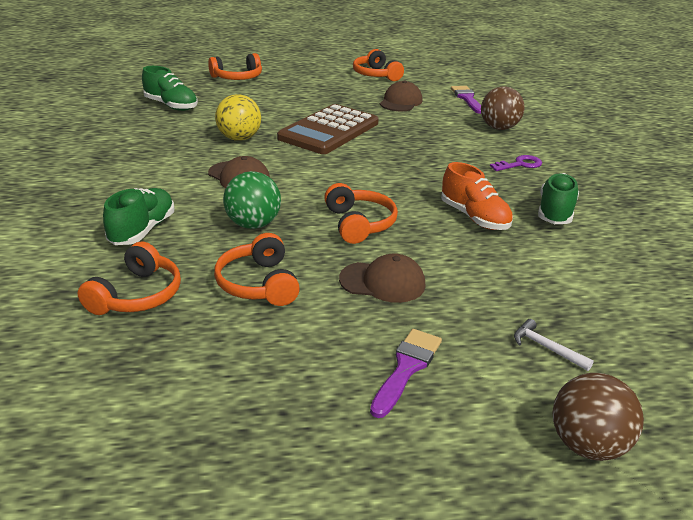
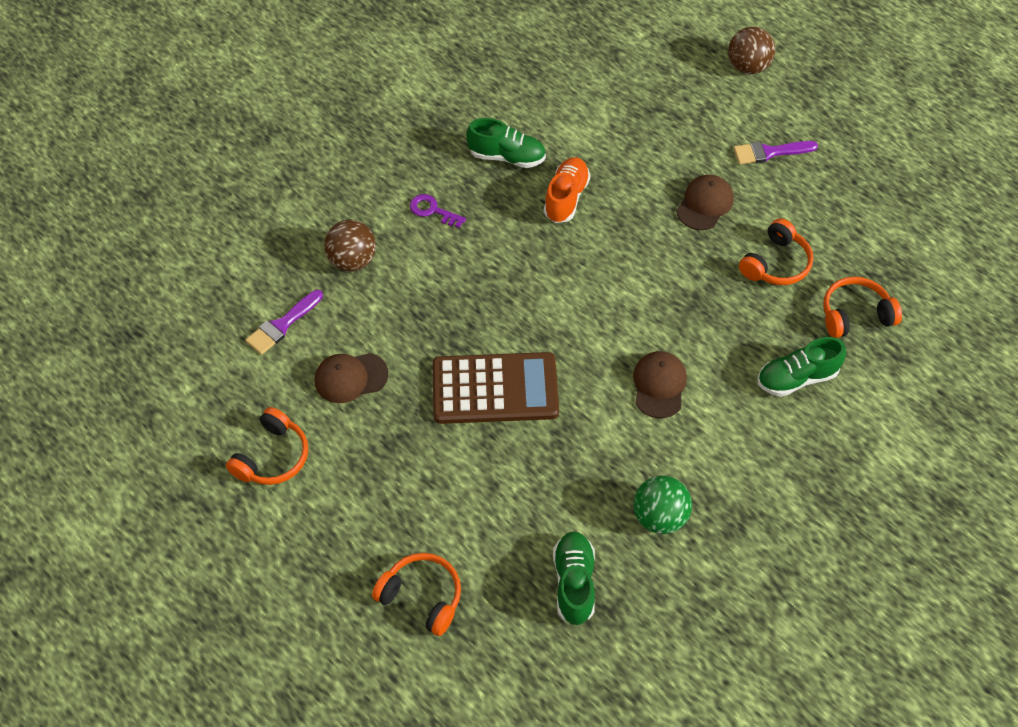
camera: 125 degrees left, 25 degrees up
(239, 138) = (588, 447): yellow ball -> none
(253, 224) = (716, 319): green ball -> green ball (659, 517)
(359, 224) = (647, 258): orange headphones -> none
(382, 282) = (705, 204): brown cap -> brown cap turned 60 degrees clockwise
(546, 348) = (687, 105): white hammer -> none
(555, 212) = (507, 157): green shoe -> green shoe turned 150 degrees counterclockwise

